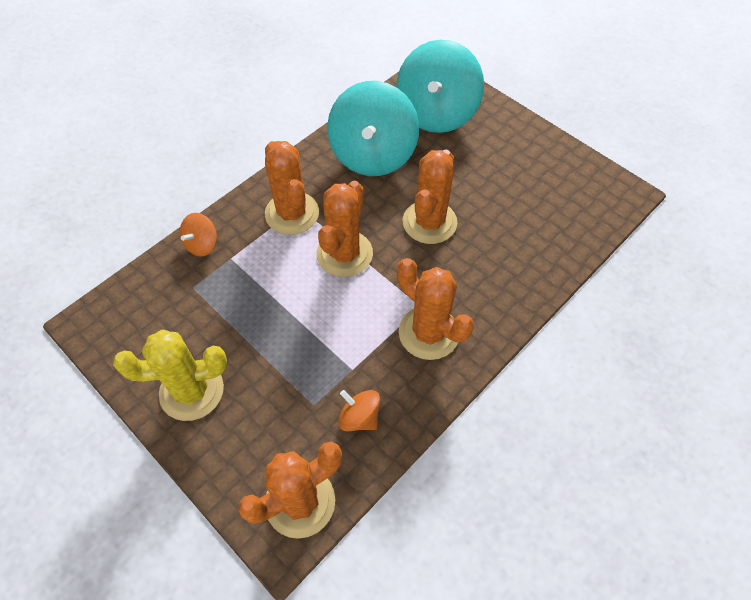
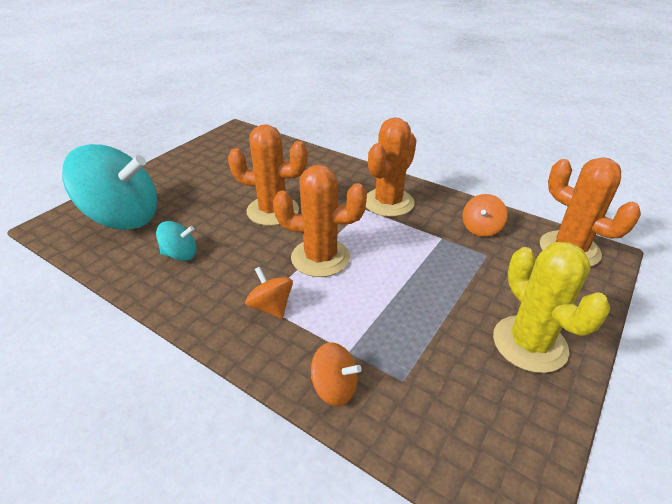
camera: 100 degrees left, 20 degrees down
(292, 213) = (271, 306): orange cactus -> orange spinning top
(373, 155) = (180, 254): turquoise spinning top -> turquoise spinning top, size x0.45

